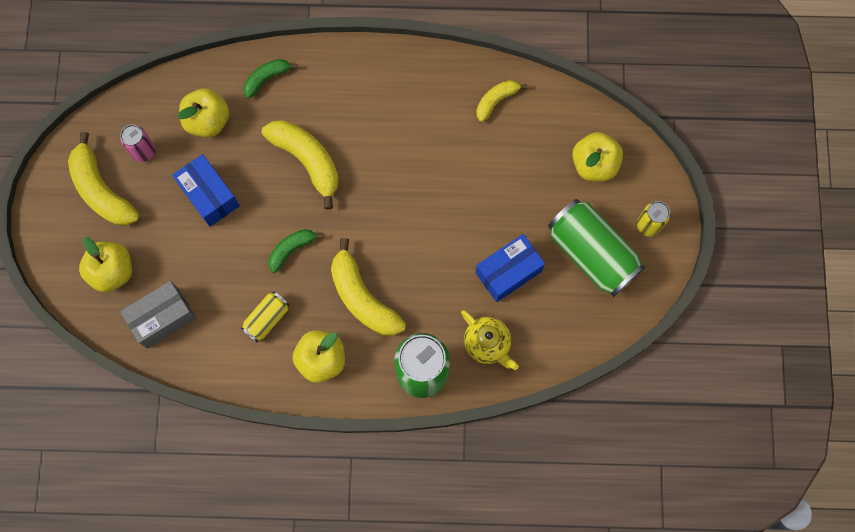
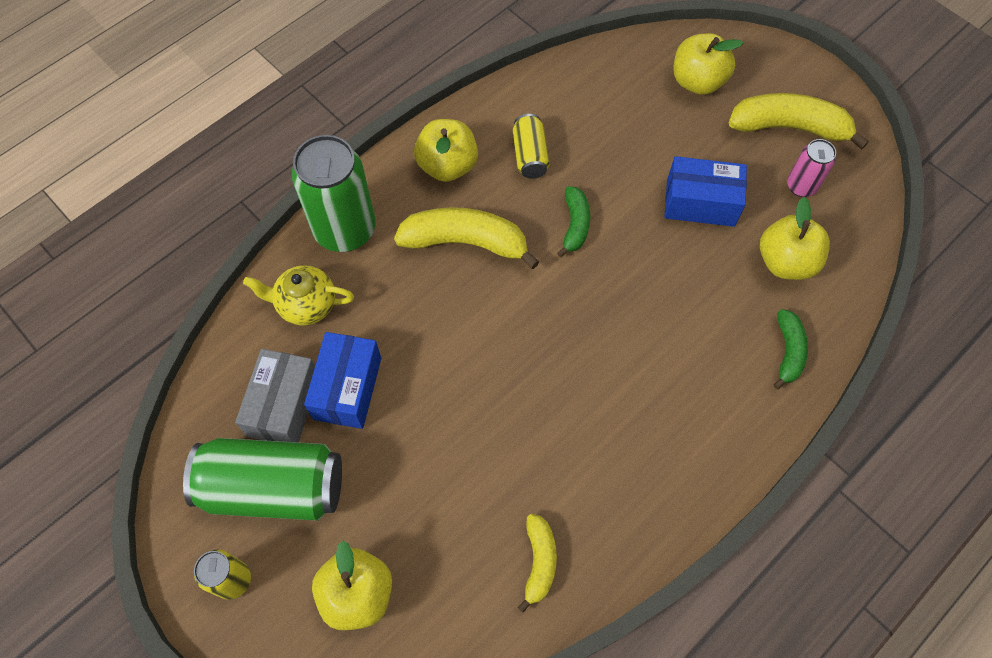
camera: 135 degrees right, 10 degrees down
(162, 318) = (614, 85): grey box -> grey box (284, 405)
(307, 161) = (654, 312): yellow banana -> none

